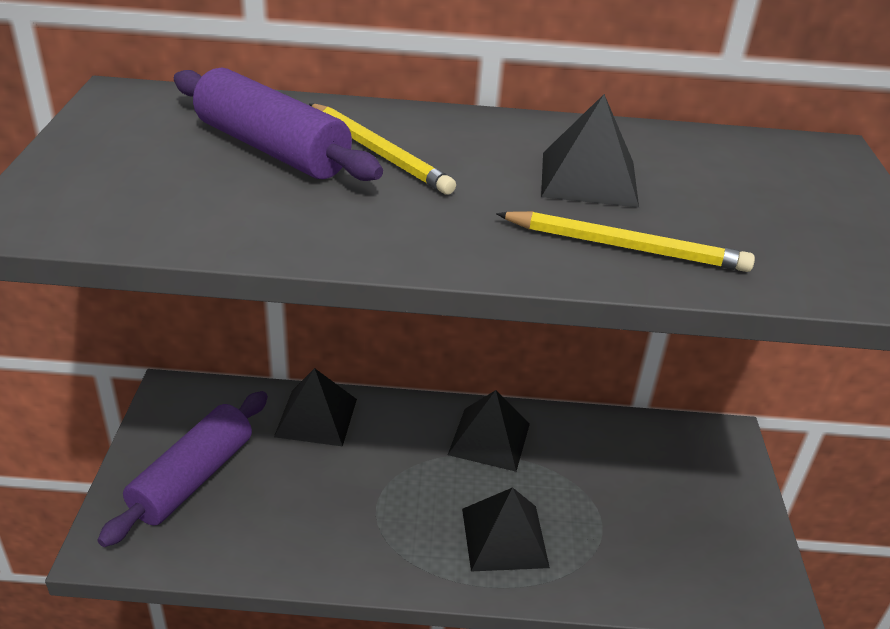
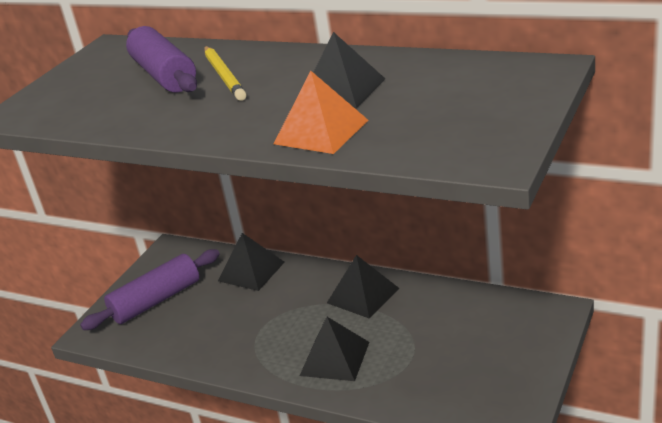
camera: 30 degrees right, 5 degrees down
(626, 247) = (321, 132): yellow pencil -> orange pyramid

